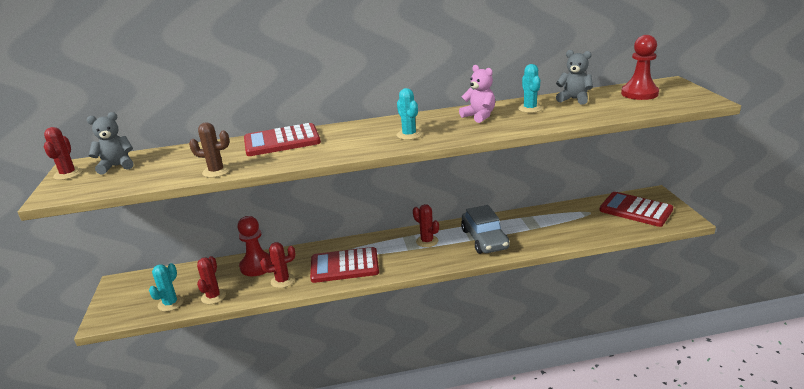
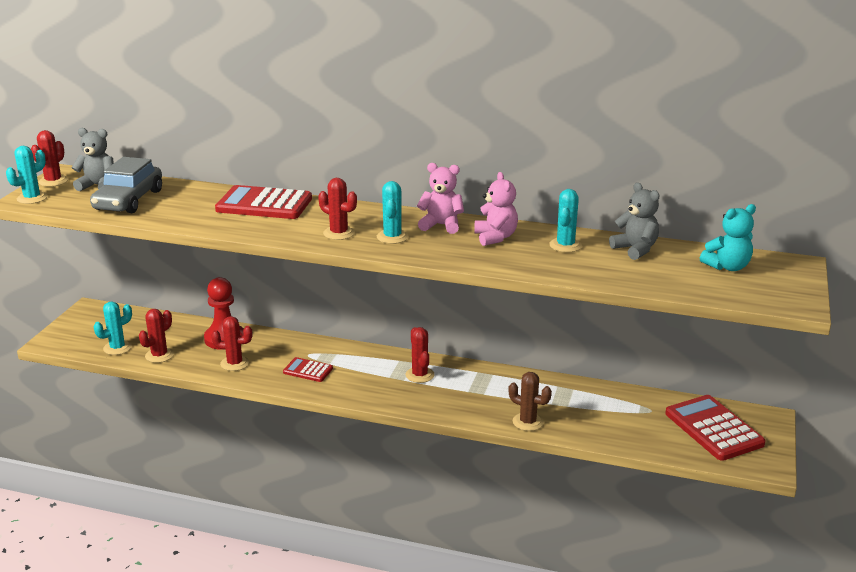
camera: 25 degrees right, 0 degrees up
(60, 191) = (32, 198): none -> turquoise cactus
(216, 171) = (171, 220): brown cactus -> brown cactus (528, 422)
(344, 266) = (308, 370): red calculator -> red calculator, size x0.53
(366, 143) = (339, 233): none -> red cactus
(432, 119) = (441, 225): none -> pink teddy bear
(484, 239) = (486, 396): grey car -> grey car (129, 200)
(639, 93) = (727, 267): red pawn -> turquoise teddy bear

